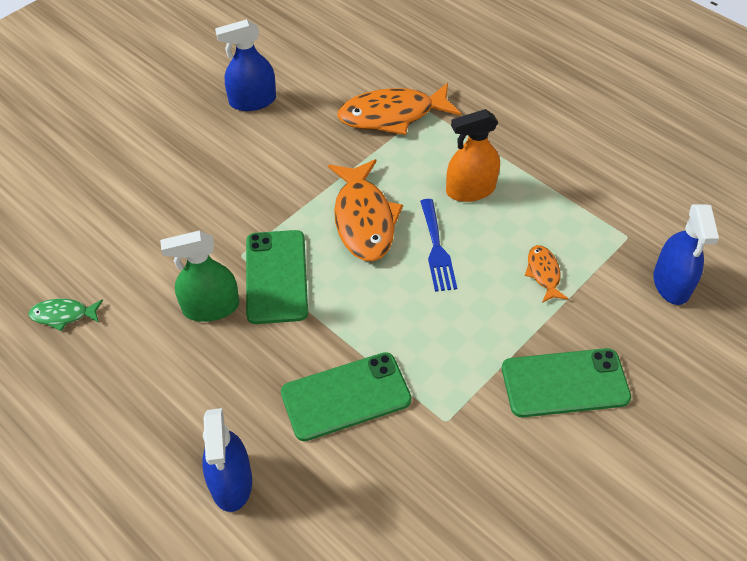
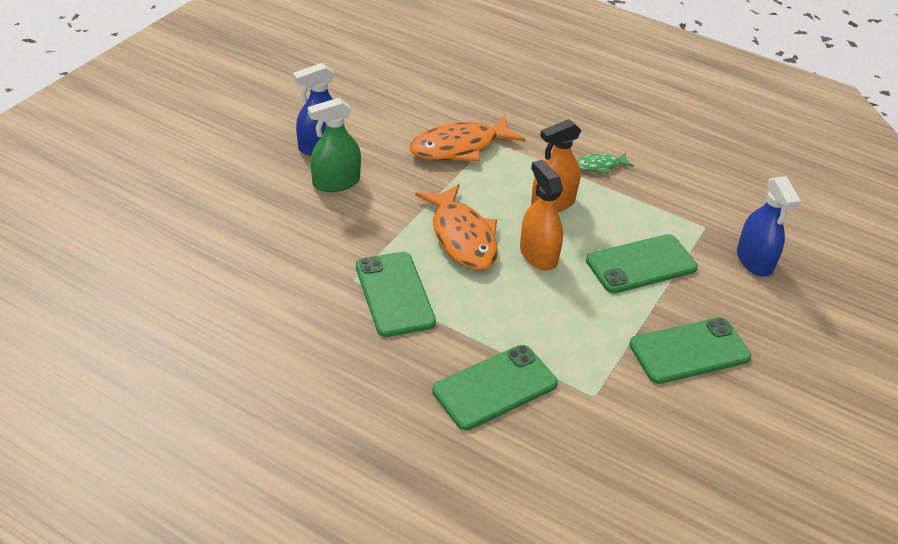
camera: 15 degrees left, 10 degrees down
(63, 315) = (191, 352): green fish -> green fish (600, 166)
(211, 307) = (339, 328): green spray bottle -> green spray bottle (336, 182)
(231, 482) = (409, 474): blue spray bottle -> none
(437, 249) = (538, 255): blue fork -> orange spray bottle
(543, 273) = (641, 264): orange fish -> green phone

